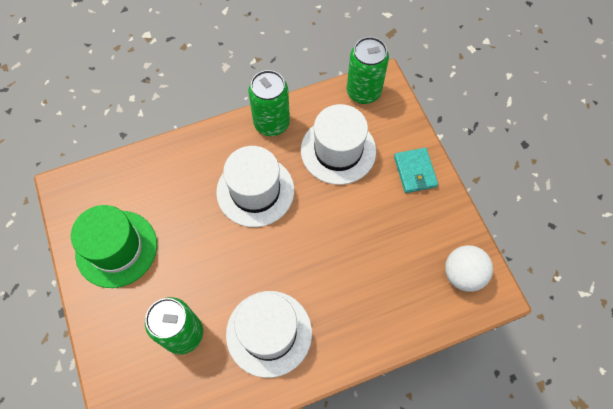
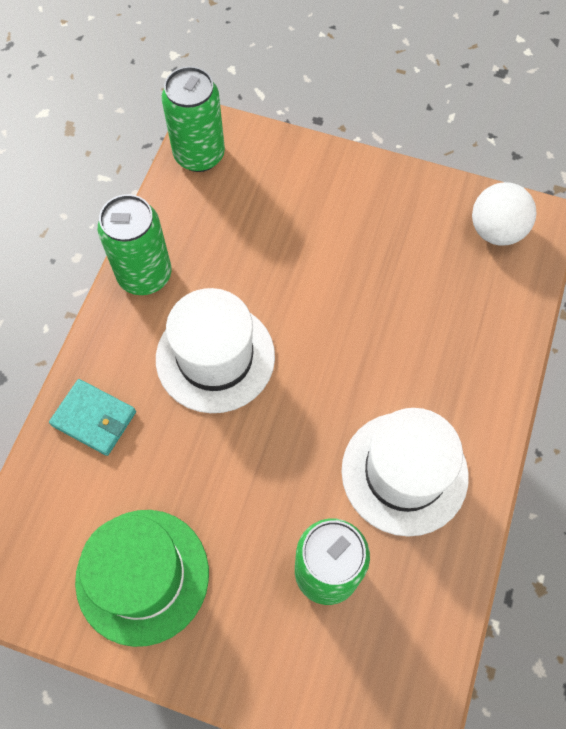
camera: 50 degrees left, 0 degrees up
(338, 150) = (247, 234): white hat -> none
(415, 171) = (342, 182): turquoise wallet -> turquoise wallet (94, 418)

